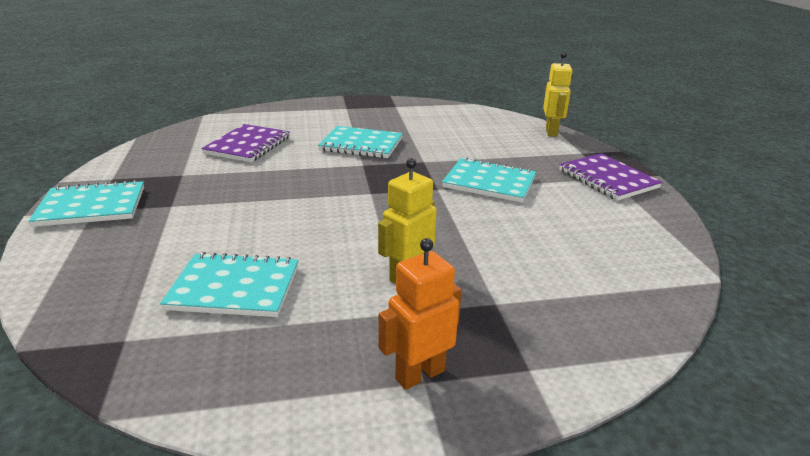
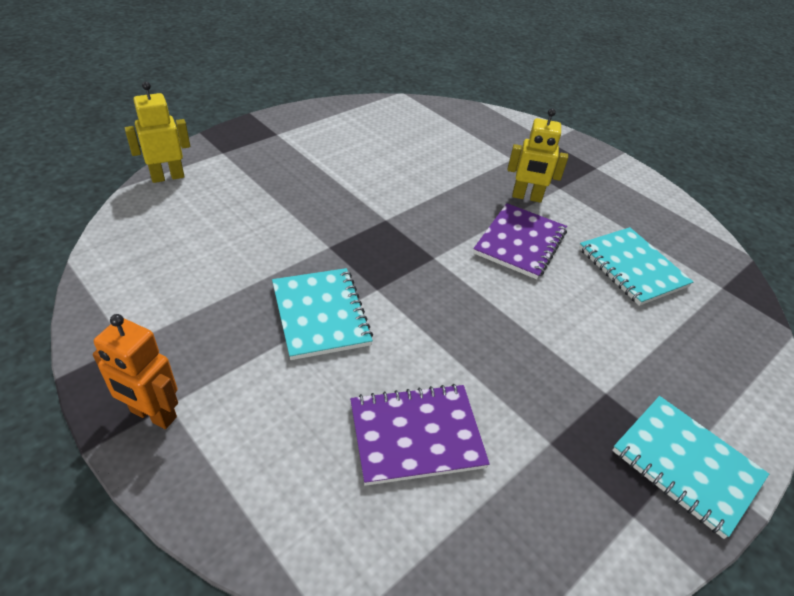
camera: 125 degrees left, 15 degrees up
(419, 374) = (594, 170): orange robot -> orange robot (153, 415)
(489, 182) = (345, 193): turquoise notebook -> none
(607, 179) = (281, 134): purple notebook -> purple notebook (520, 243)

